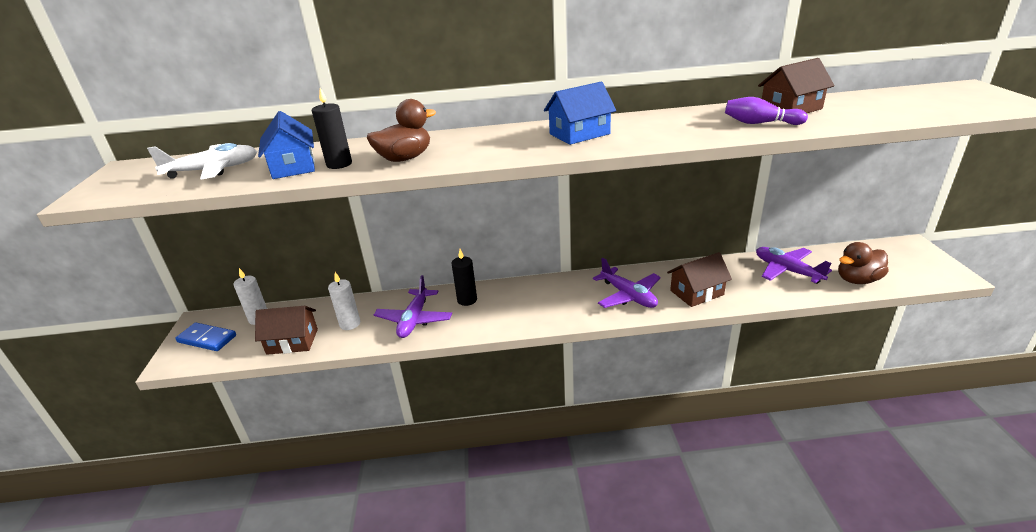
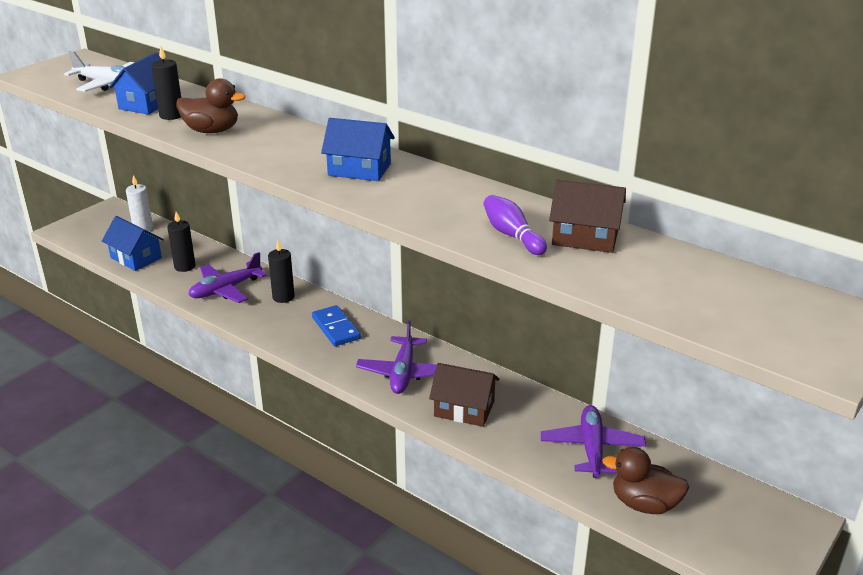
camera: 40 degrees right, 0 degrees up
(207, 339) = (98, 225): blue domino -> blue domino (335, 328)
(292, 341) = (136, 258): brown house -> blue house
(350, 324) = (185, 266): white candle -> black candle

